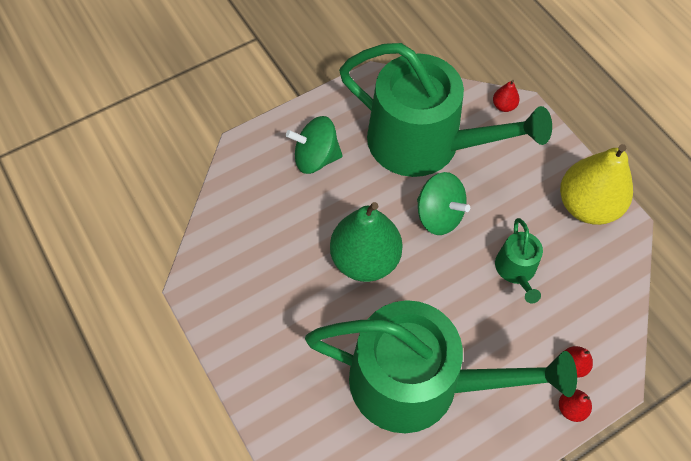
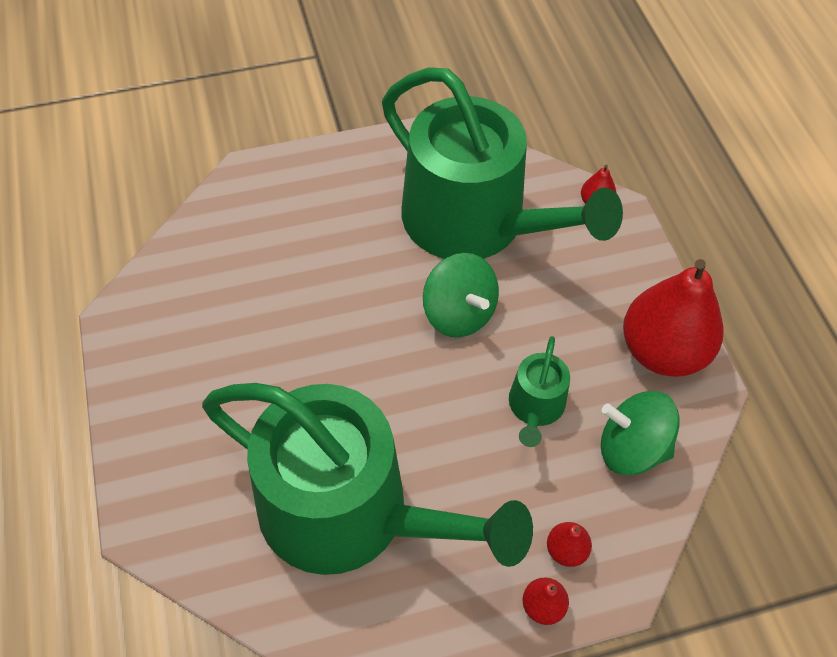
camera: 15 degrees right, 5 degrees down
(316, 158) = (330, 207): green spinning top -> green spinning top (631, 448)
(365, 259) = (342, 342): green pear -> none
(587, 205) = (662, 351): yellow pear -> red pear

